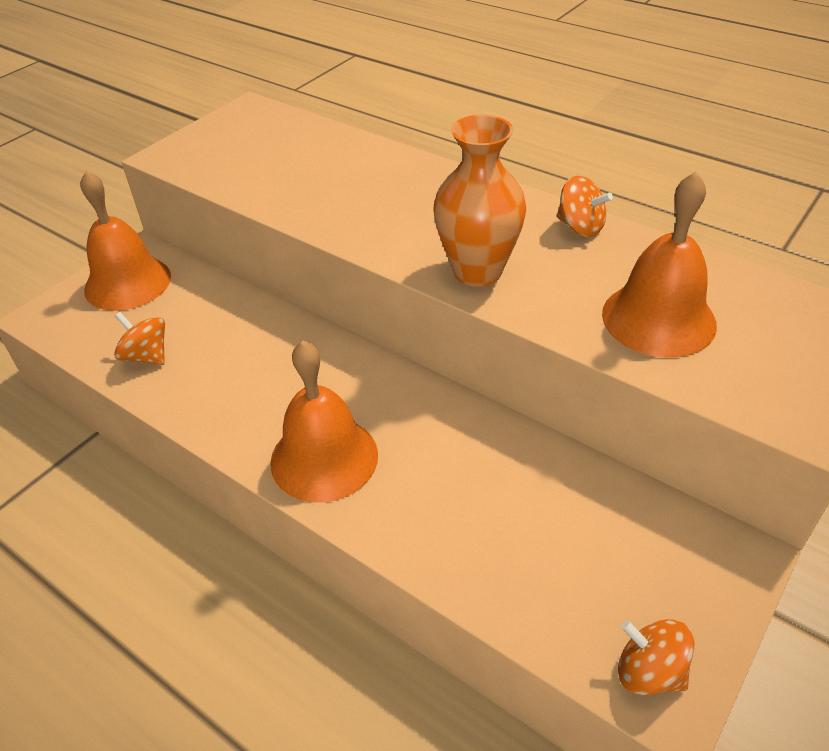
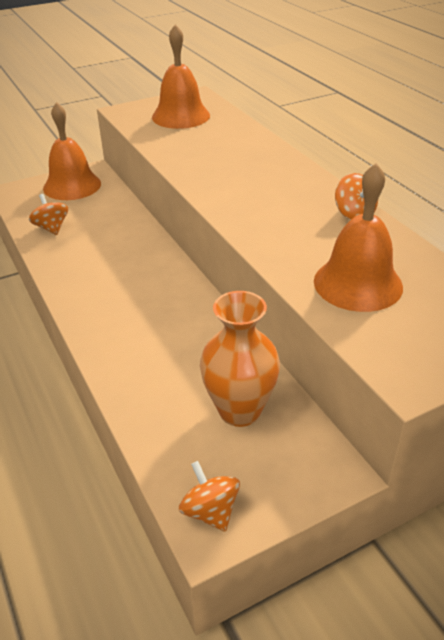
camera: 25 degrees right, 5 degrees down
(324, 458) = (107, 314): orange bell -> orange bell (181, 116)
(477, 271) = (256, 221): orange vase -> orange vase (239, 410)

